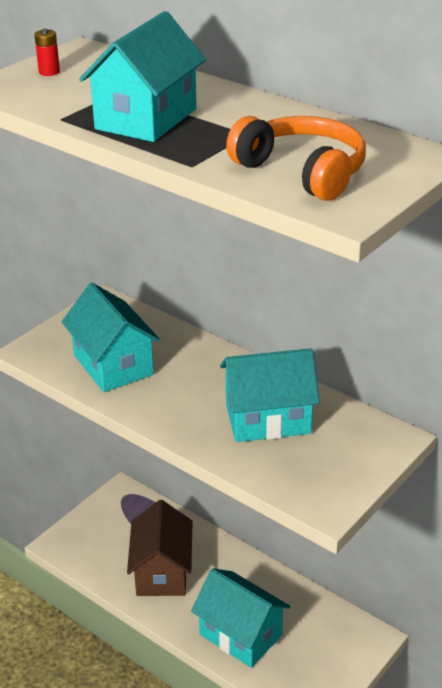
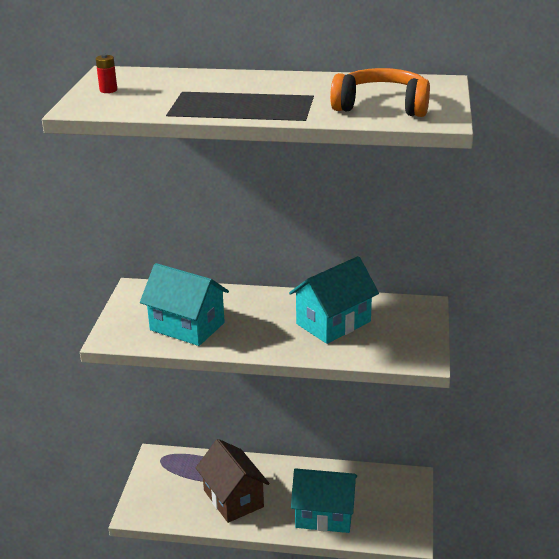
camera: 30 degrees left, 5 degrees down
(146, 119) = (230, 101): turquoise house -> none

